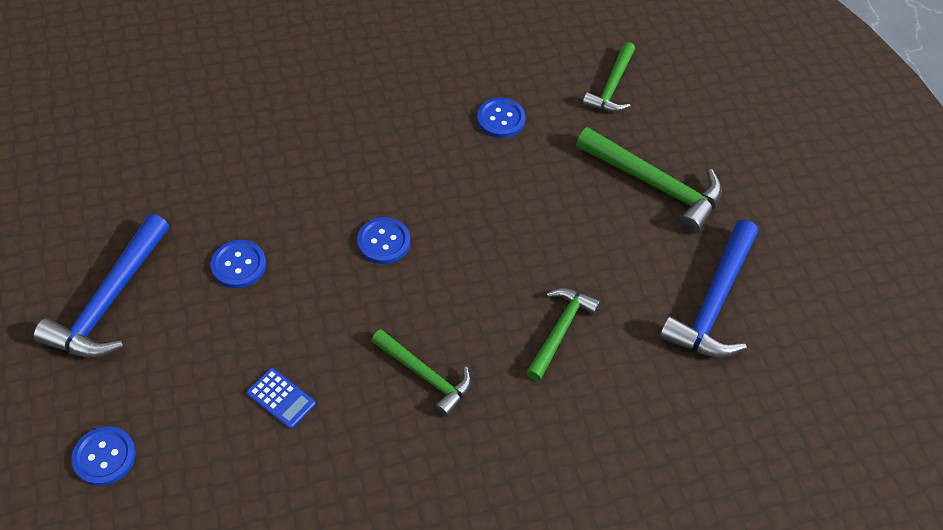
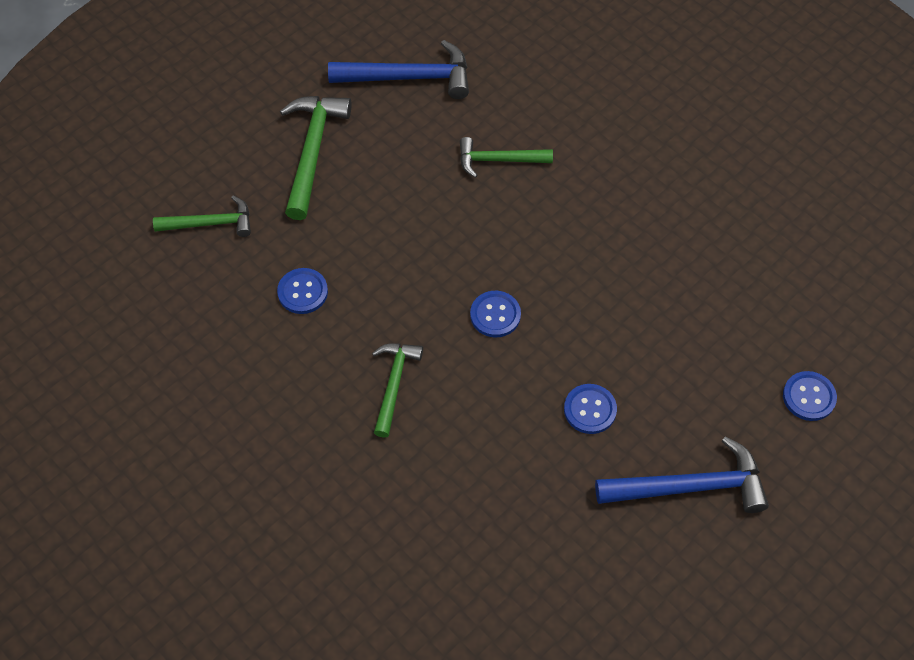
camera: 115 degrees left, 5 degrees up
(281, 398) = (680, 309): blue calculator -> none
(425, 375) = (595, 226): green hammer -> green hammer (394, 384)

